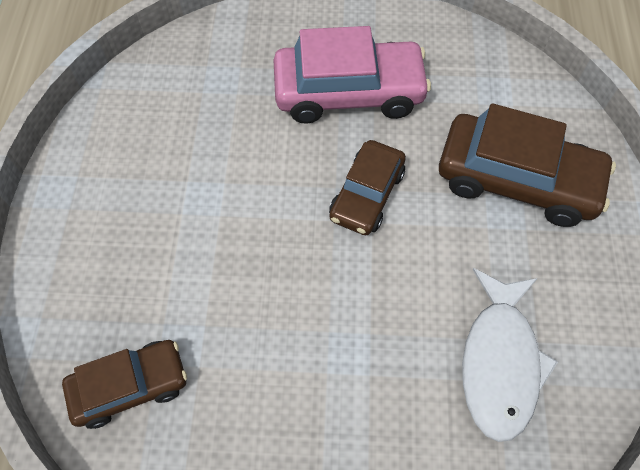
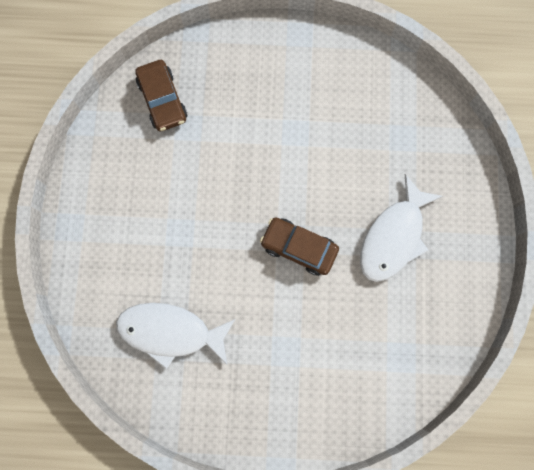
camera: 90 degrees right, 15 degrees up
(349, 92) = (394, 236): pink car -> white fish
(517, 180) = (313, 364): brown car -> none

